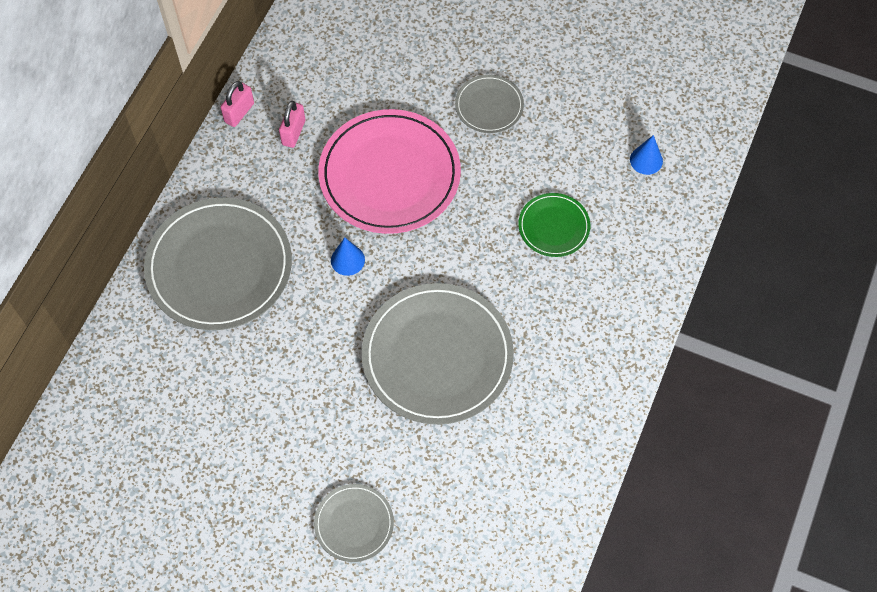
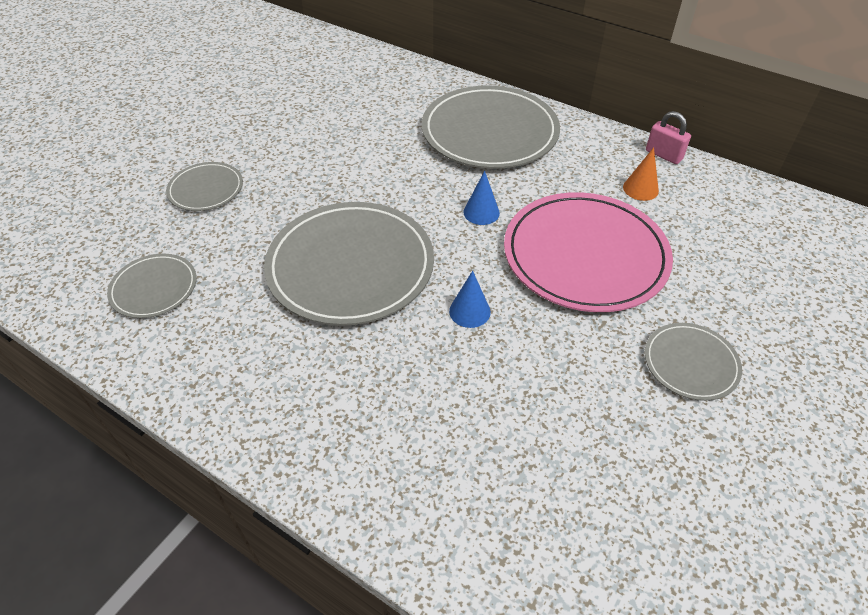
camera: 100 degrees right, 15 degrees down
(293, 132) = (640, 189): pink padlock -> orange cone
(496, 516) = (154, 288): none -> grey plate
(554, 226) = (496, 404): green plate -> none
(646, 160) = (601, 555): blue cone -> blue cone (469, 311)

